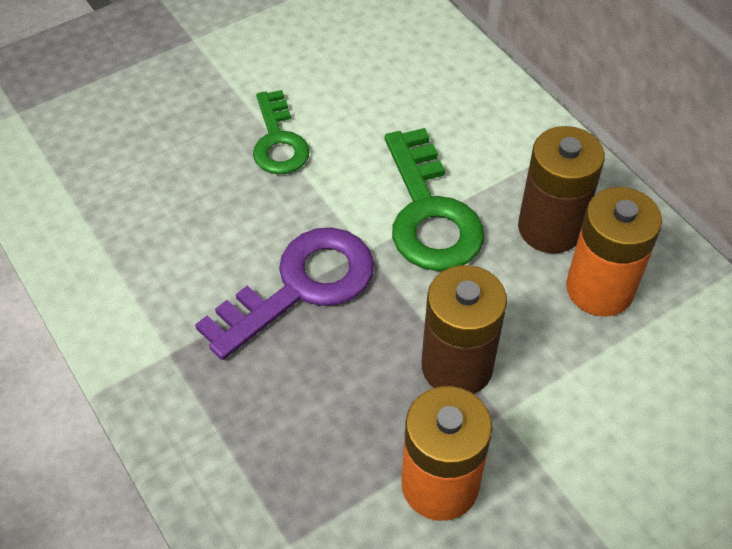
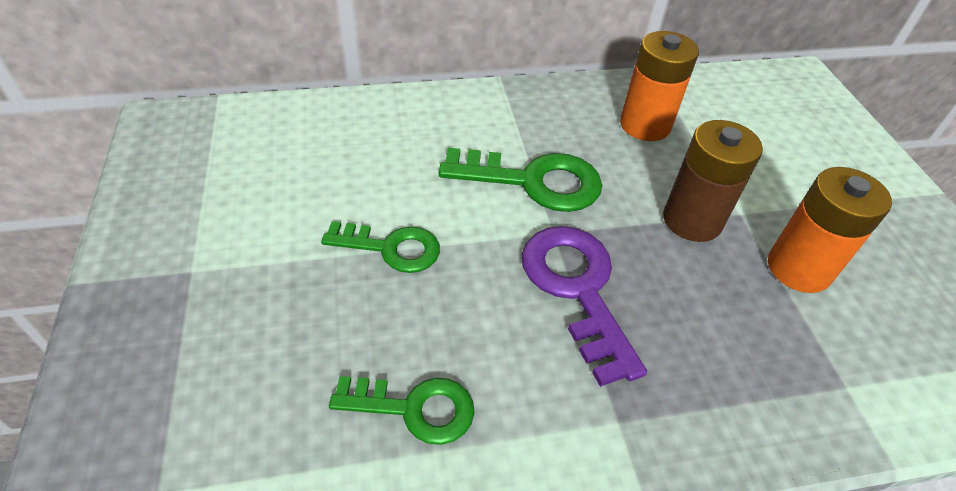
camera: 70 degrees left, 5 degrees down
(127, 215) = (414, 408): none -> green key
(550, 228) = (580, 126): brown battery -> none

